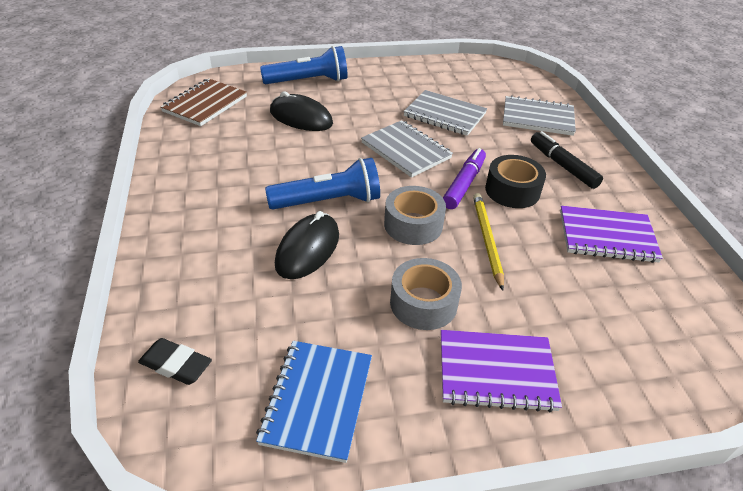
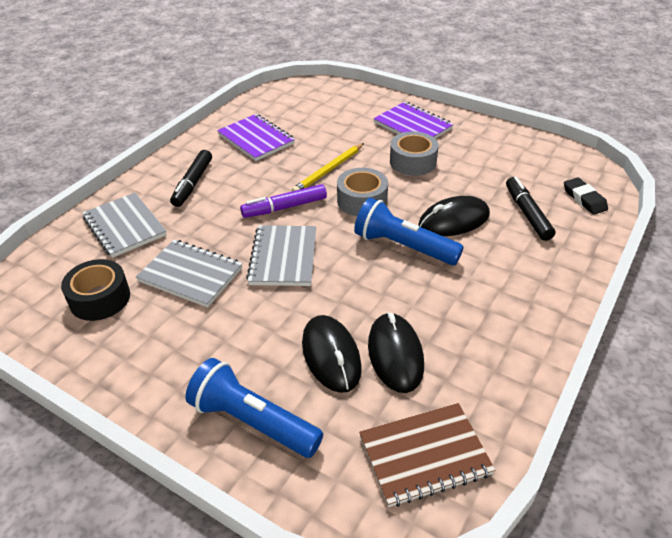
camera: 135 degrees left, 0 degrees up
(237, 300) = (527, 213): none -> black marker
(262, 134) = (395, 354): none -> black mouse
(317, 400) = (513, 154): blue notebook -> none
(445, 115) = (190, 275): grey notebook -> grey notebook turned 45 degrees counterclockwise
(512, 190) = (260, 187): black tape -> black tape (100, 298)

